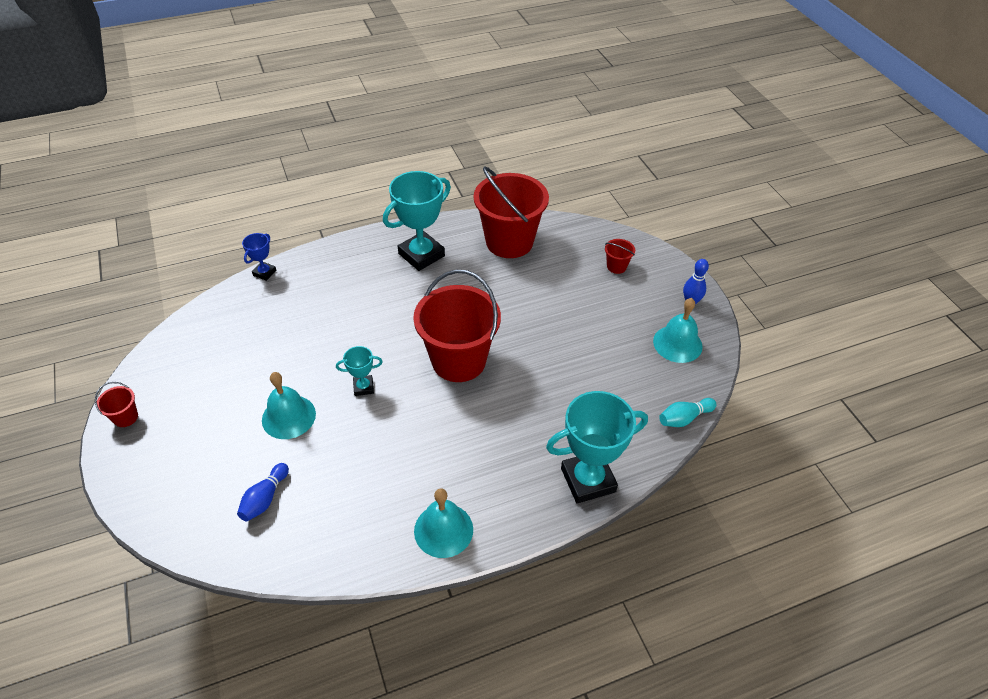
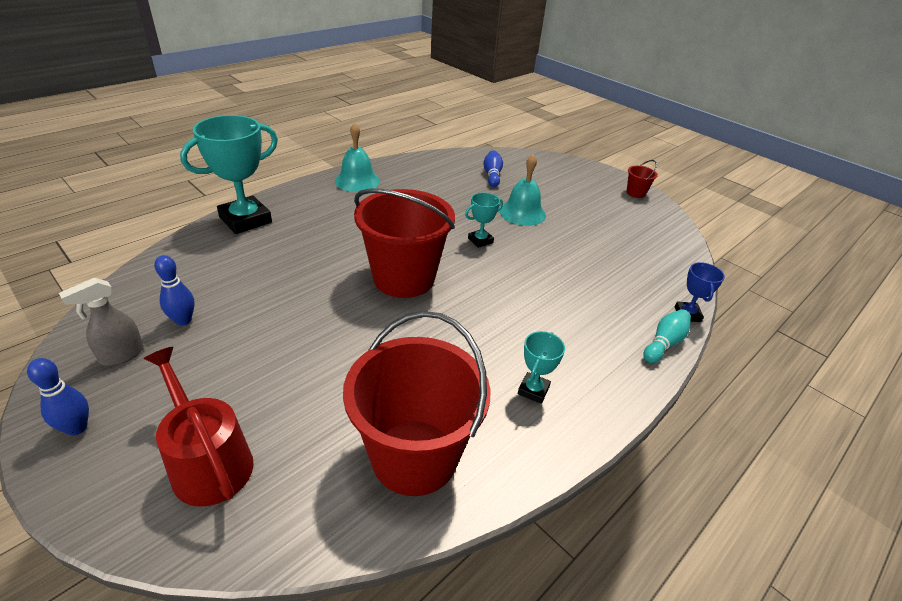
camera: 155 degrees right, 10 degrees down
(421, 255) = (533, 390): turquoise trophy -> turquoise trophy, size x0.49
(616, 266) = (208, 462): red bucket -> red watering can
(639, 363) = (183, 320): none -> blue bowling pin
(677, 343) = (121, 355): turquoise bell -> grey spray bottle
(684, 418) = (136, 278): turquoise bowling pin -> turquoise bowling pin (664, 343)

